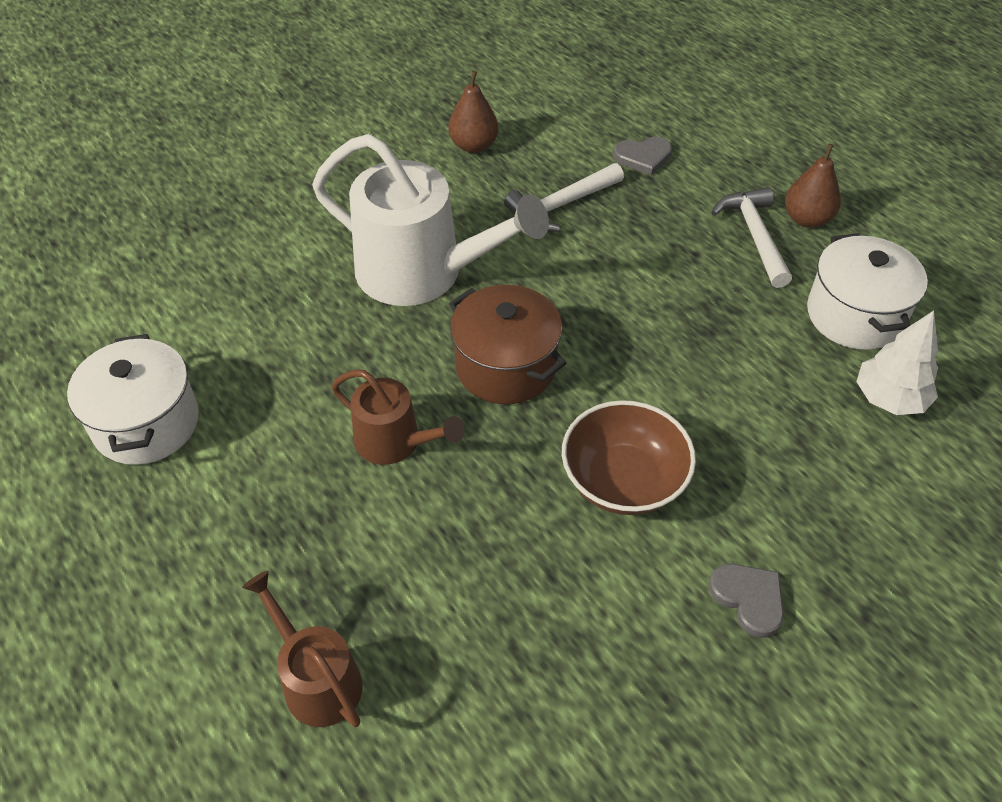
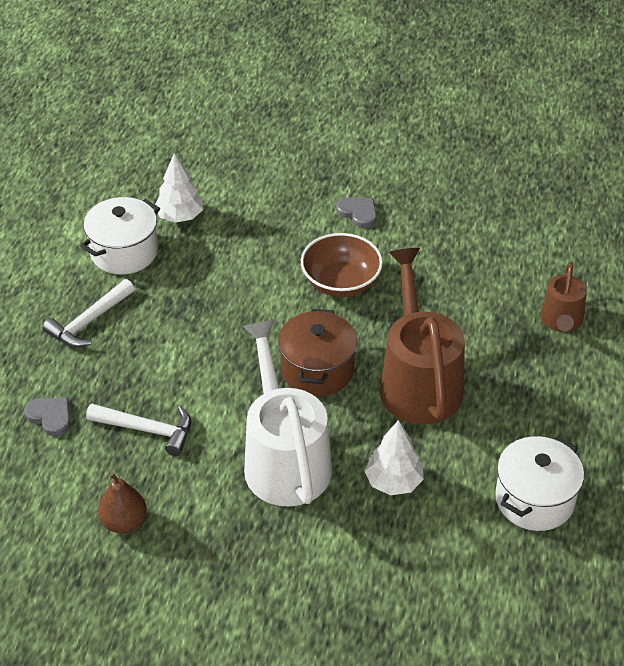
camera: 130 degrees left, 5 degrees down
(303, 331) = (393, 482): none -> white tree
(394, 442) = (418, 382): brown watering can -> brown watering can, size x1.85
(749, 599) = (358, 213): grey heart -> grey heart turned 120 degrees clockwise
(807, 219) = (48, 306): brown pear -> none

